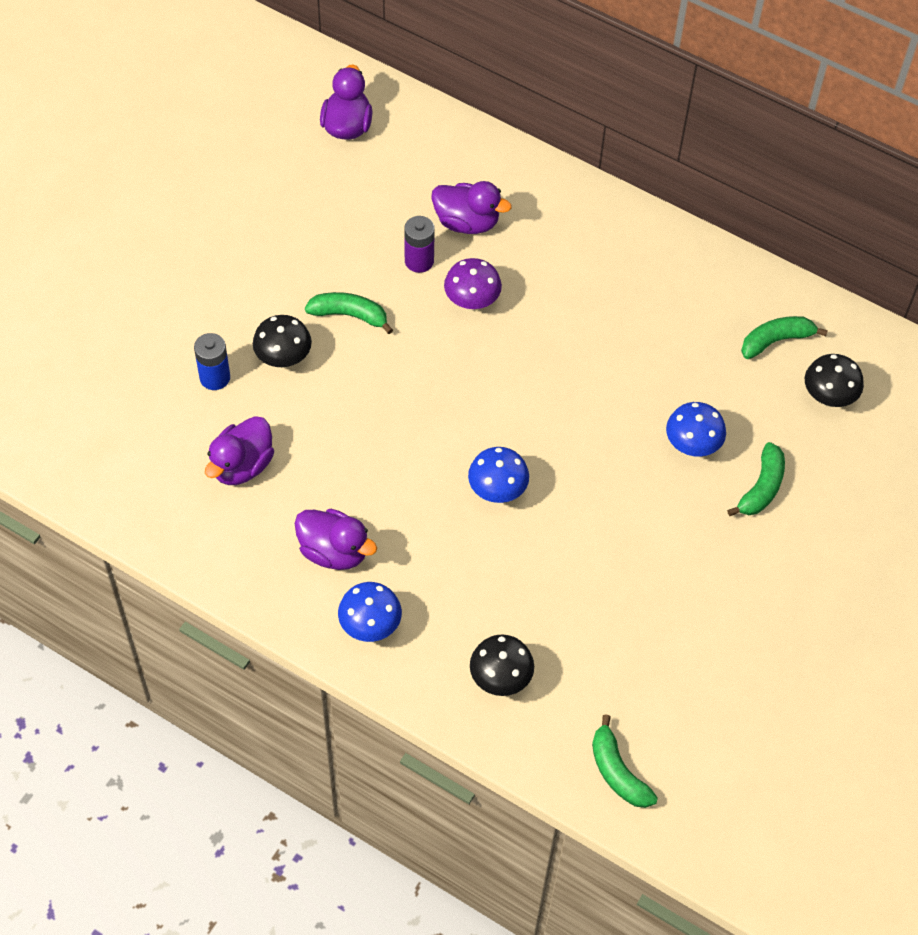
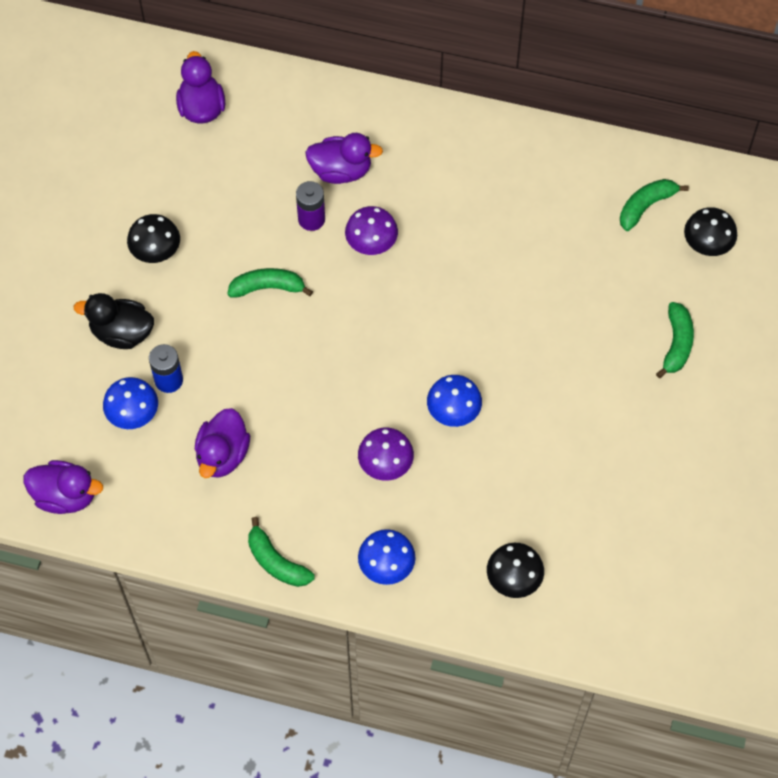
camera: 15 degrees left, 5 degrees up
(185, 319) = (122, 333): none -> black duck
(283, 359) = (224, 345): black mushroom -> black mushroom (156, 253)
(334, 551) = (331, 509): purple duck -> purple duck (65, 496)
(407, 524) = (385, 465): none -> purple mushroom
(617, 772) = (638, 631): green banana -> green banana (276, 562)
(692, 446) = (606, 323): blue mushroom -> blue mushroom (133, 415)

